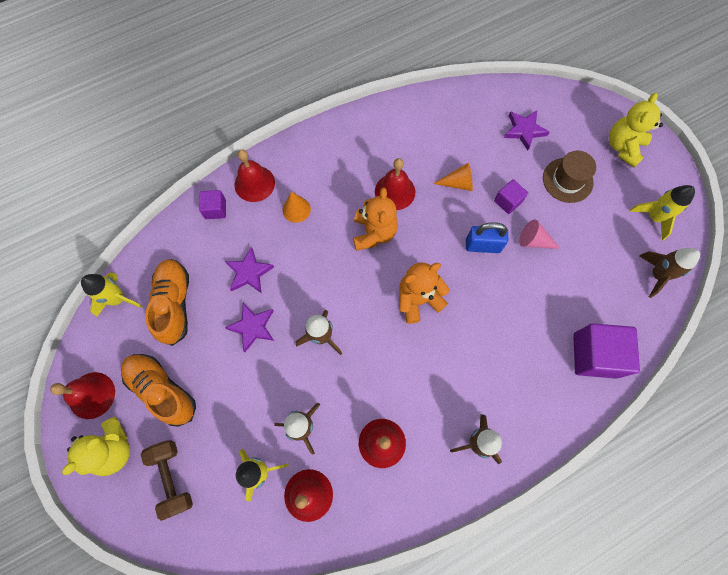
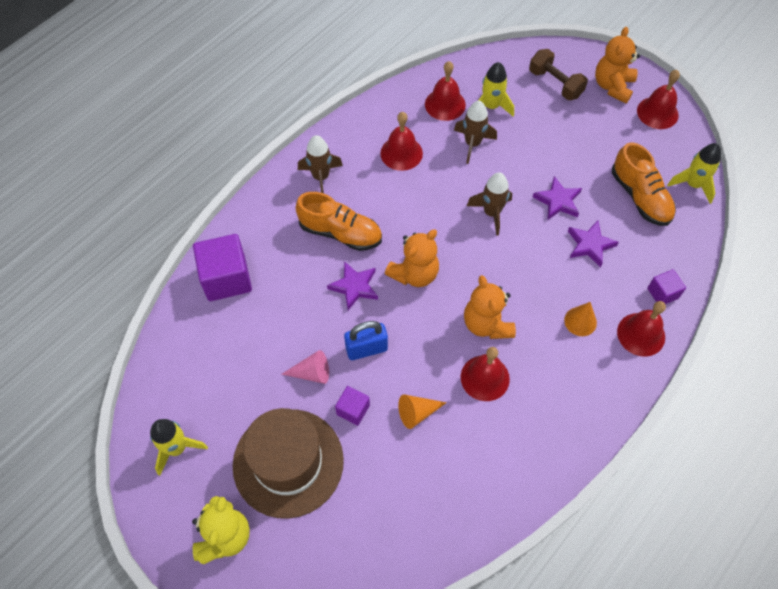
camera: 160 degrees right, 10 degrees down
(113, 449) = (612, 86): yellow teddy bear -> orange teddy bear
(162, 390) = (603, 133): orange shoe -> orange shoe (340, 233)
(524, 130) = (358, 515): purple star -> purple star (354, 287)
(567, 180) = (288, 462): brown hat -> brown hat, size x1.73
(657, 275) = (169, 379): brown rocket -> none

